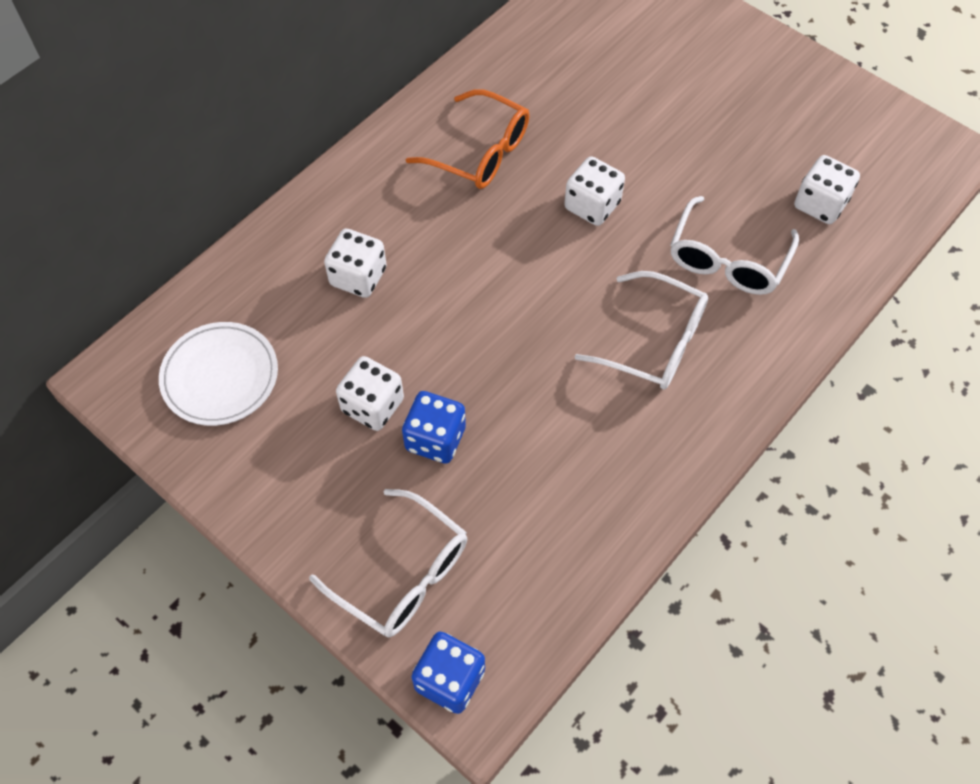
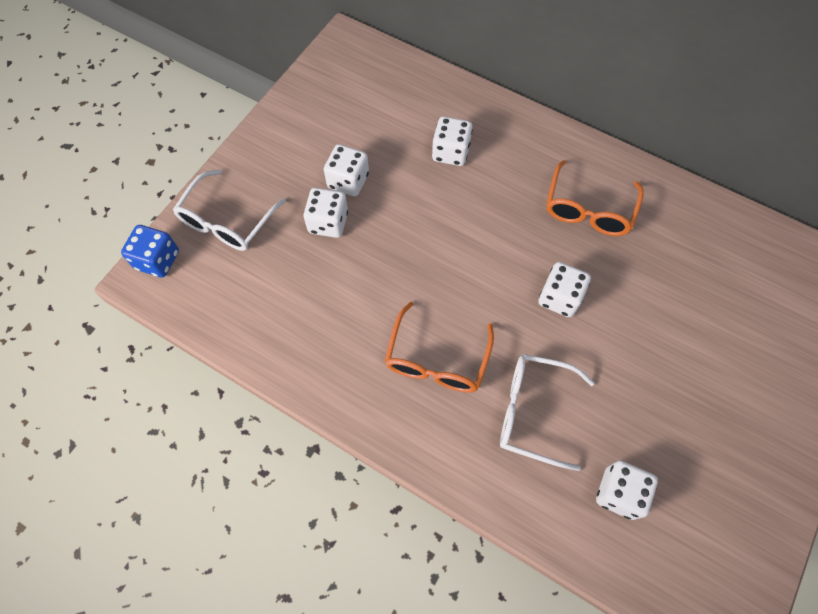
camera: 80 degrees right, 5 degrees up
(220, 376) = (356, 93): white plate -> none
(435, 439) = (328, 222): blue dice -> white dice
(653, 342) = (437, 359): white glasses -> orange glasses

